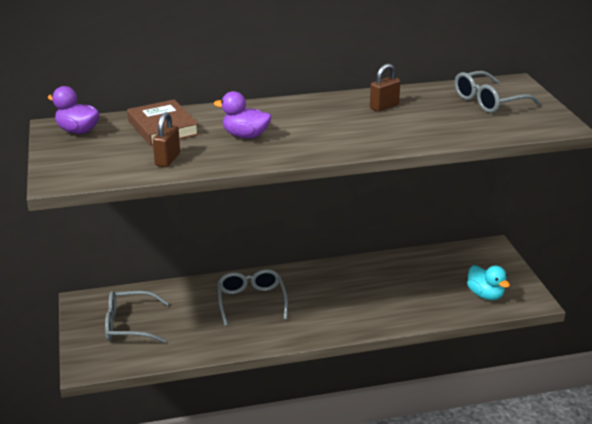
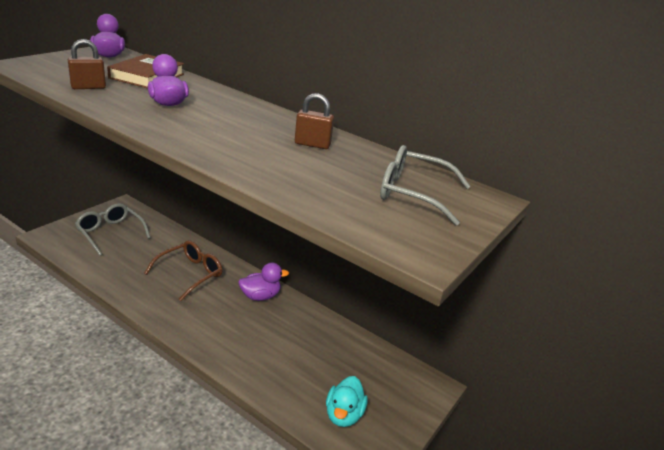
camera: 45 degrees right, 0 degrees up
(251, 302) = (189, 274): grey glasses -> brown glasses
(321, 277) = (260, 296): none -> purple duck

